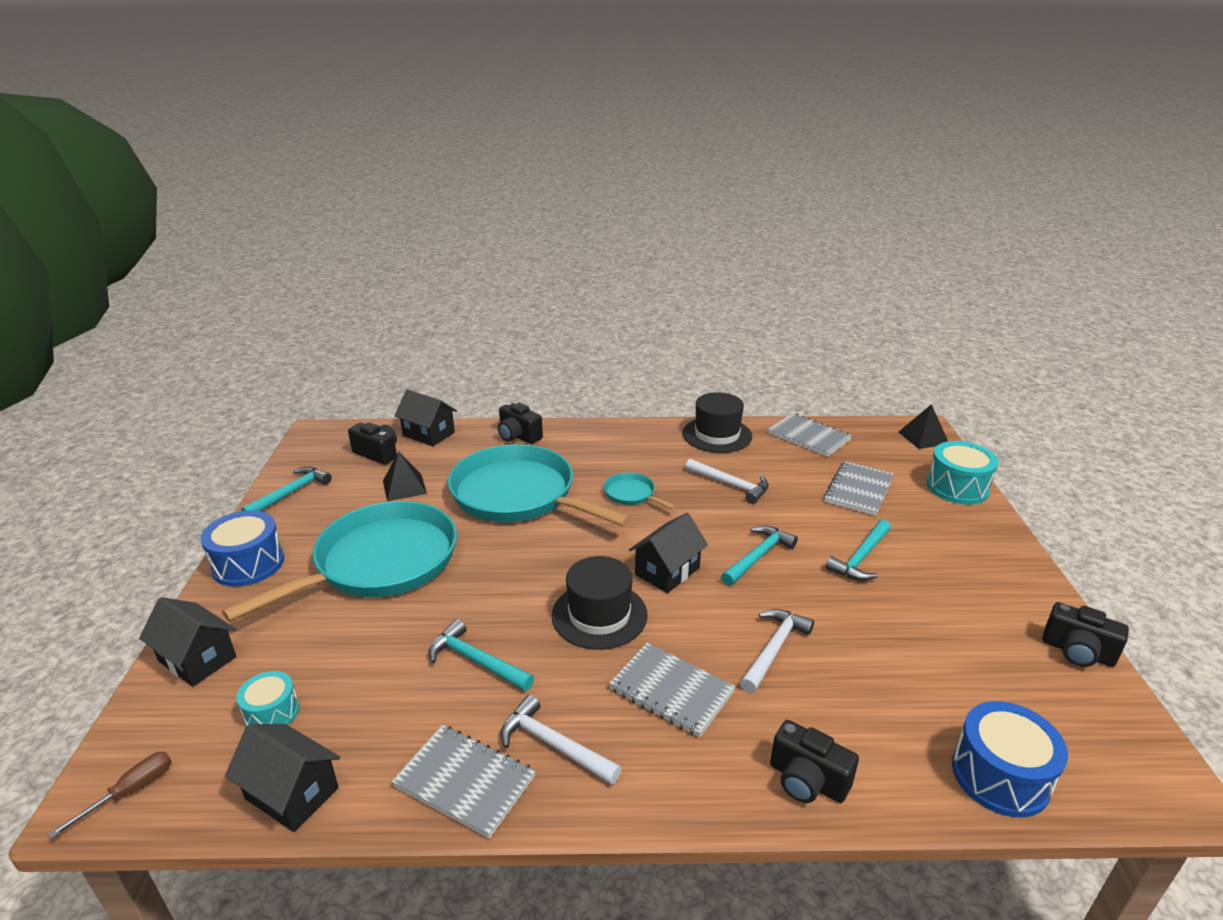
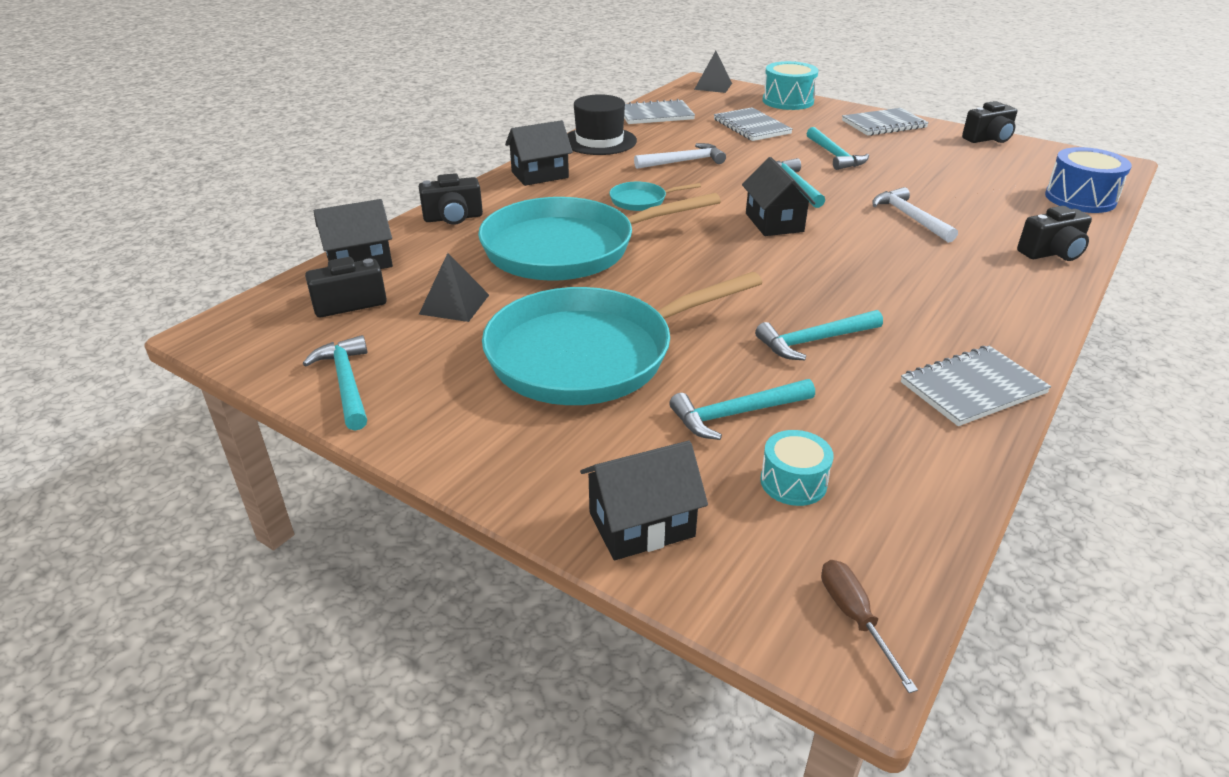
camera: 55 degrees left, 5 degrees up
(248, 564) = (474, 448): blue drum -> none
(292, 793) = (930, 491): black house -> black house (540, 175)
(343, 655) = (736, 414): none -> turquoise hammer
(379, 563) = (589, 354): turquoise pan -> turquoise pan turned 105 degrees counterclockwise
(553, 745) = (954, 334): white hammer -> none
(599, 615) = (804, 267): black hat -> none
(671, 691) = (926, 268): grey notebook -> grey notebook (884, 124)

